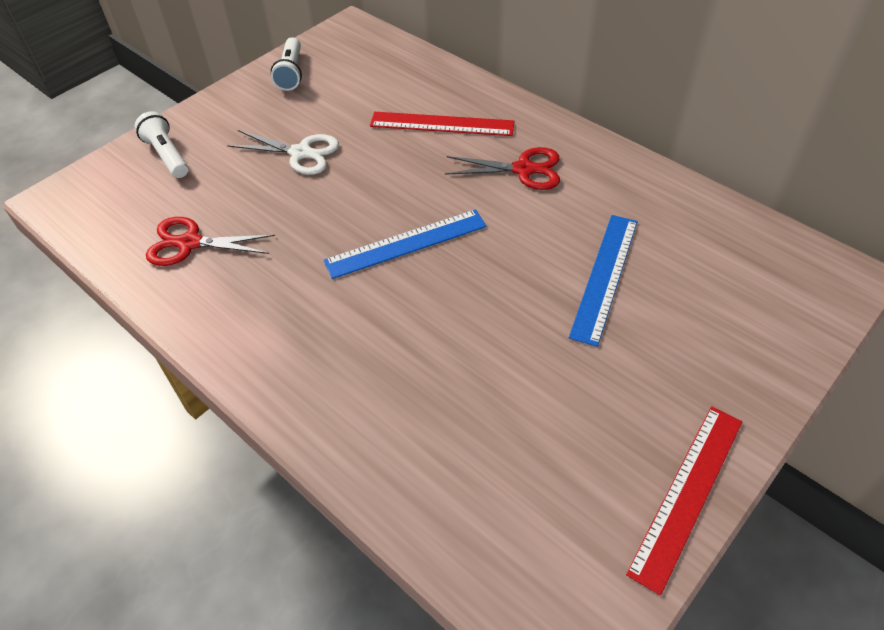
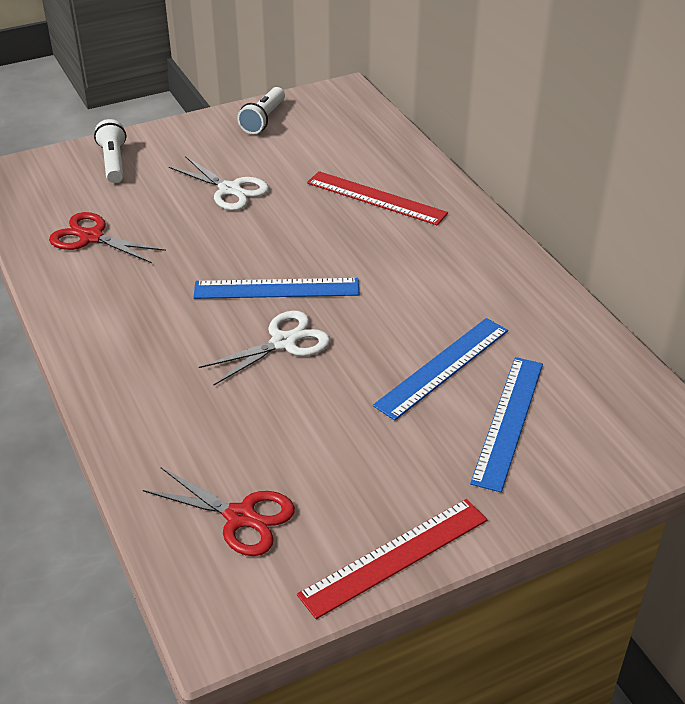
camera: 20 degrees right, 10 degrees down
(446, 298) = (283, 342): none -> white scissors
(523, 169) = (428, 257): red scissors -> red scissors (240, 517)
(694, 312) = (508, 421): none -> blue ruler

